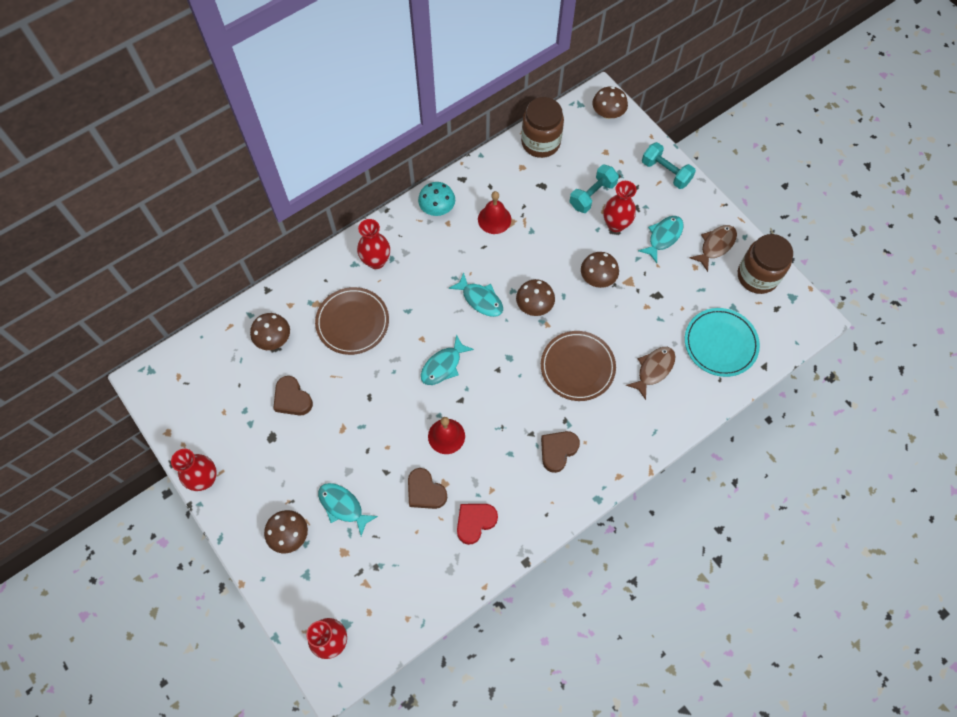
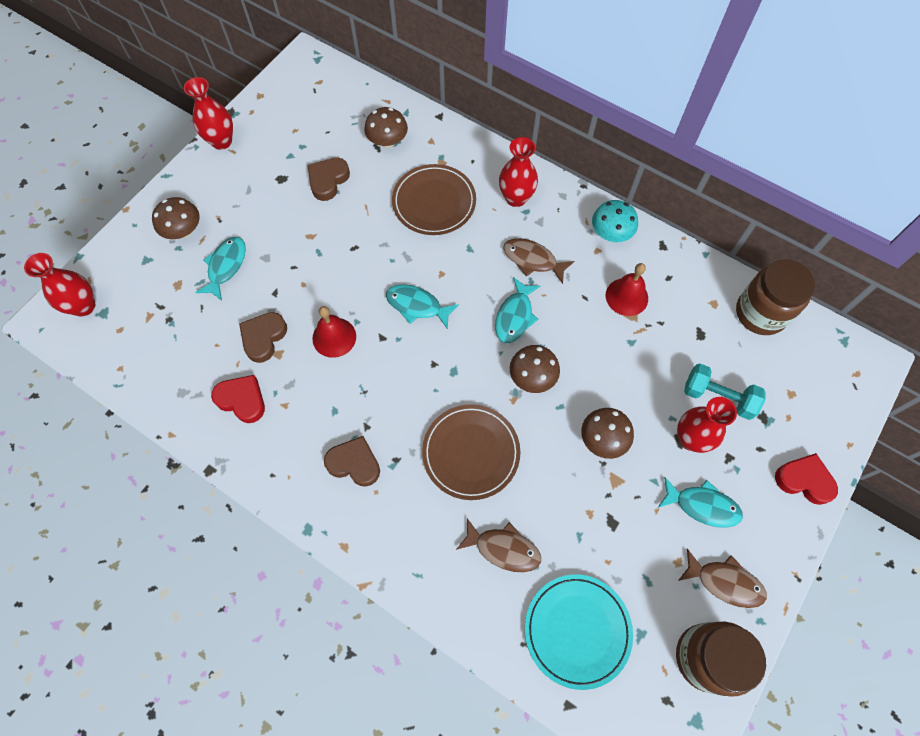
camera: 70 degrees right, 0 degrees up
(437, 270) = (532, 260): none -> brown fish
(608, 113) = (851, 379): brown mushroom -> none
(666, 172) = (804, 480): turquoise dumbbell -> red heart

